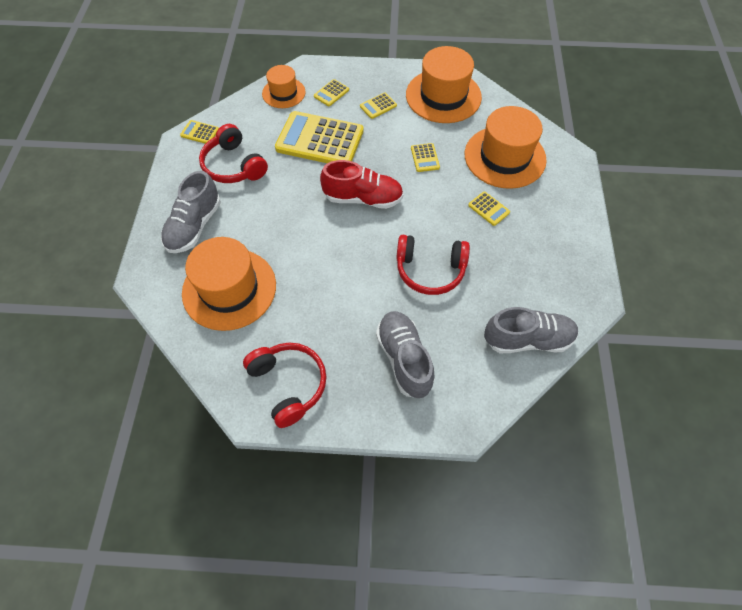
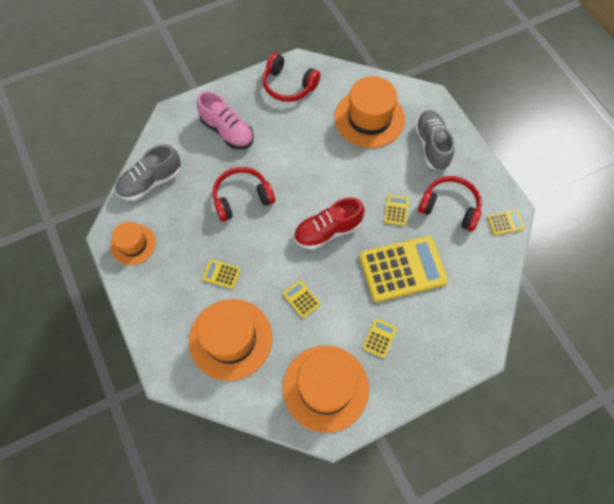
camera: 150 degrees right, 5 degrees up
(283, 93) = (476, 305): orange hat -> orange hat (133, 244)
(331, 93) = (433, 329): yellow calculator -> yellow calculator (396, 210)
(404, 359) = (227, 131): grey shoe -> pink shoe

